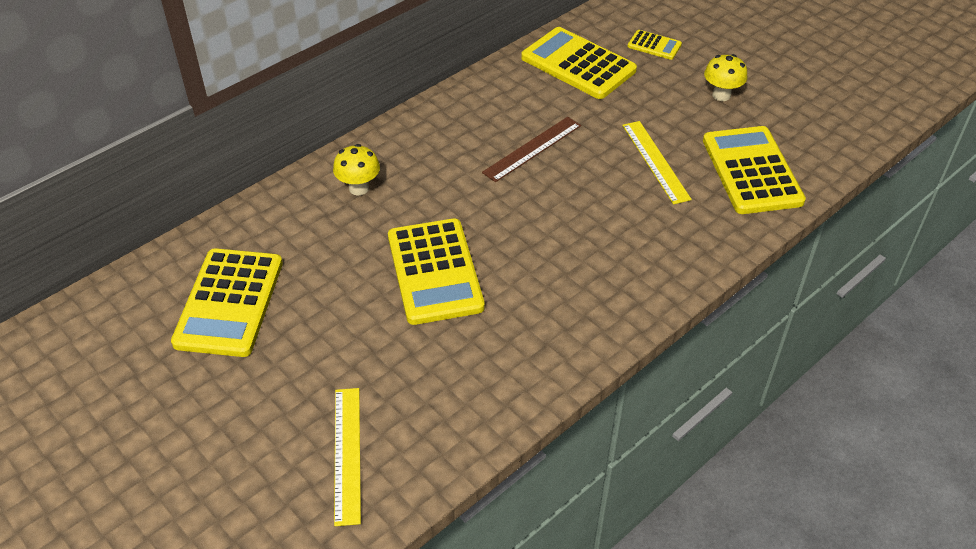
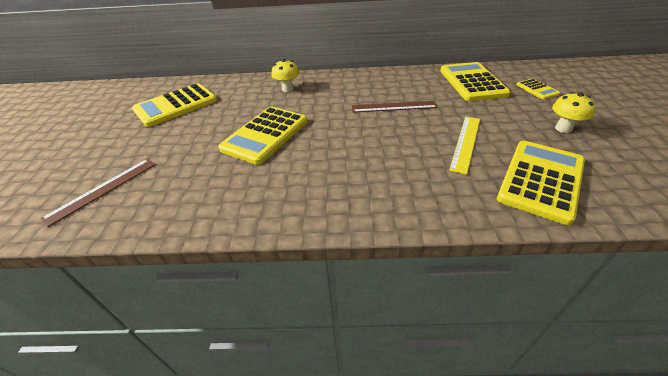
camera: 45 degrees right, 5 degrees down
(347, 454) = (103, 190): yellow ruler -> brown ruler

